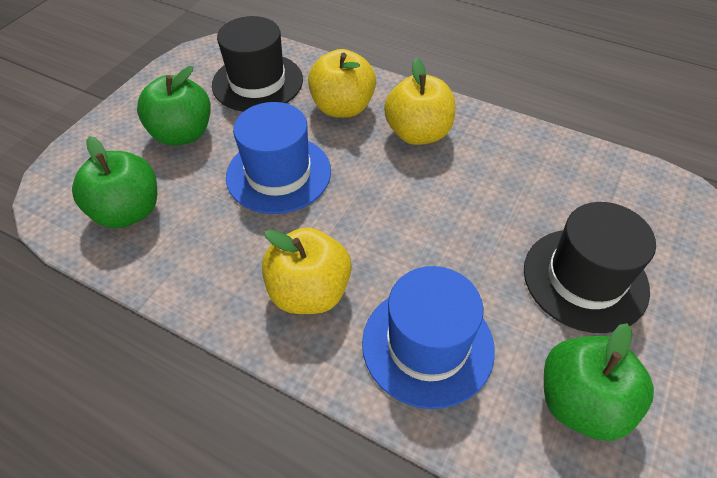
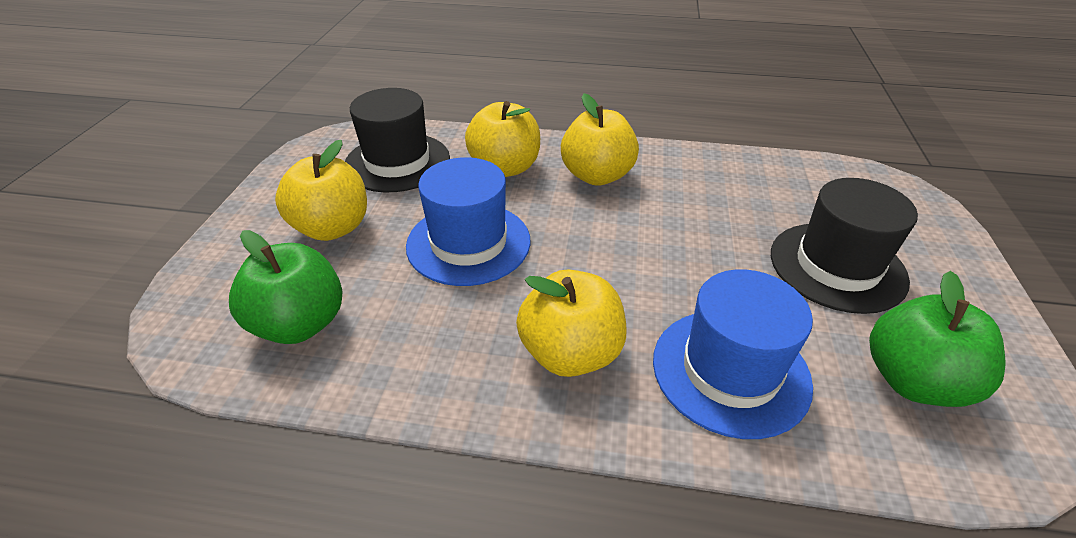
camera: 20 degrees left, 10 degrees down
(183, 134) = (332, 228): green apple -> yellow apple

